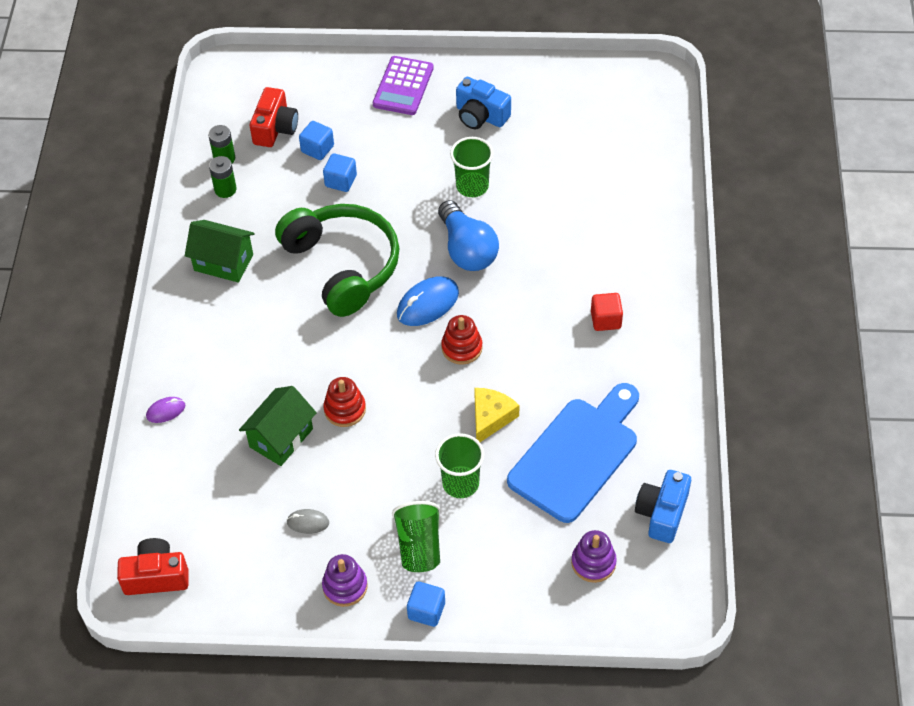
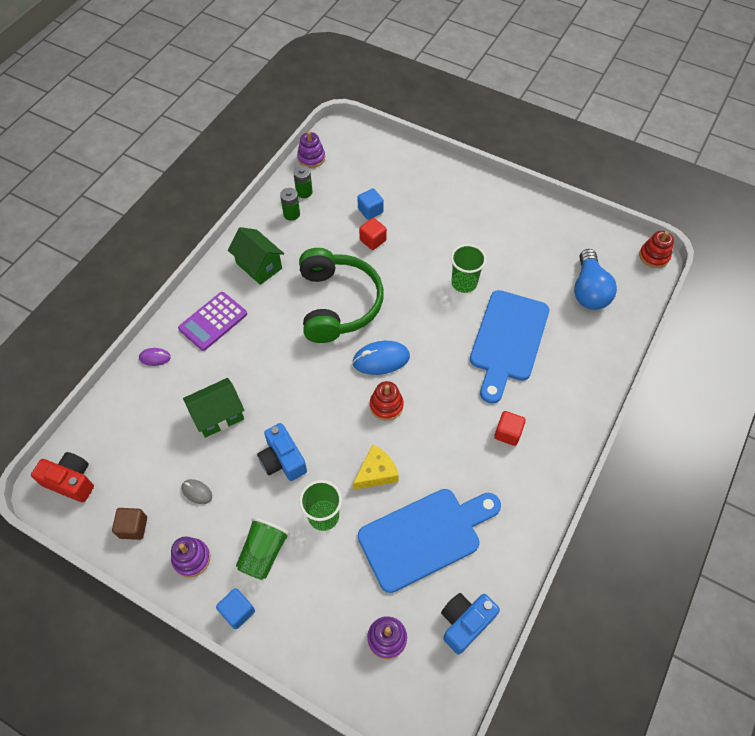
camera: 25 degrees right, 5 degrees up
(208, 115) = (311, 158): none -> purple stacking toy
(260, 587) = (133, 527): none -> brown cube
(275, 128) = (350, 184): red camera -> none
(341, 181) = (373, 240): blue cube -> red cube
(345, 409) = (275, 414): red stacking toy -> red stacking toy (654, 256)
(403, 86) = (456, 189): purple calculator -> purple calculator (213, 321)
(467, 249) = (433, 330): blue light bulb -> blue light bulb (589, 290)
(480, 116) = (499, 233): blue camera -> blue camera (282, 460)
(554, 227) = (508, 340): none -> blue cutting board

